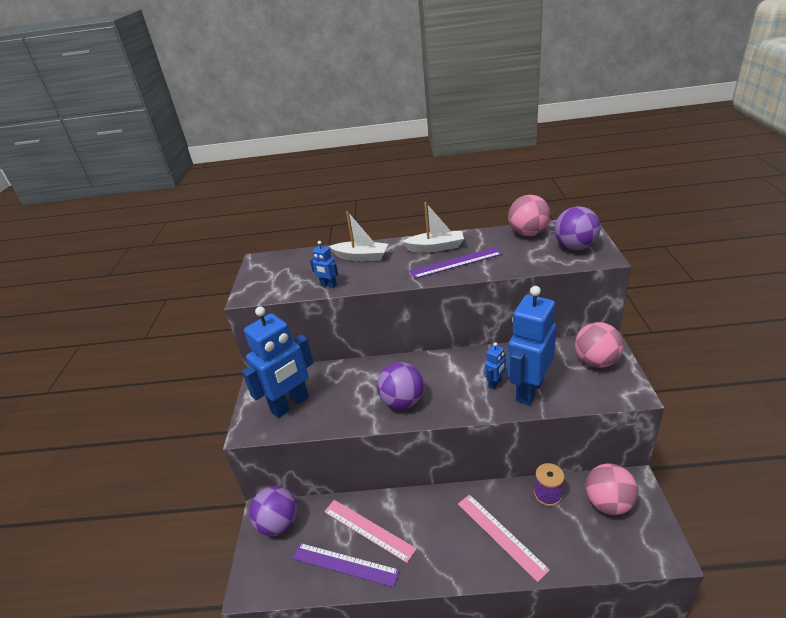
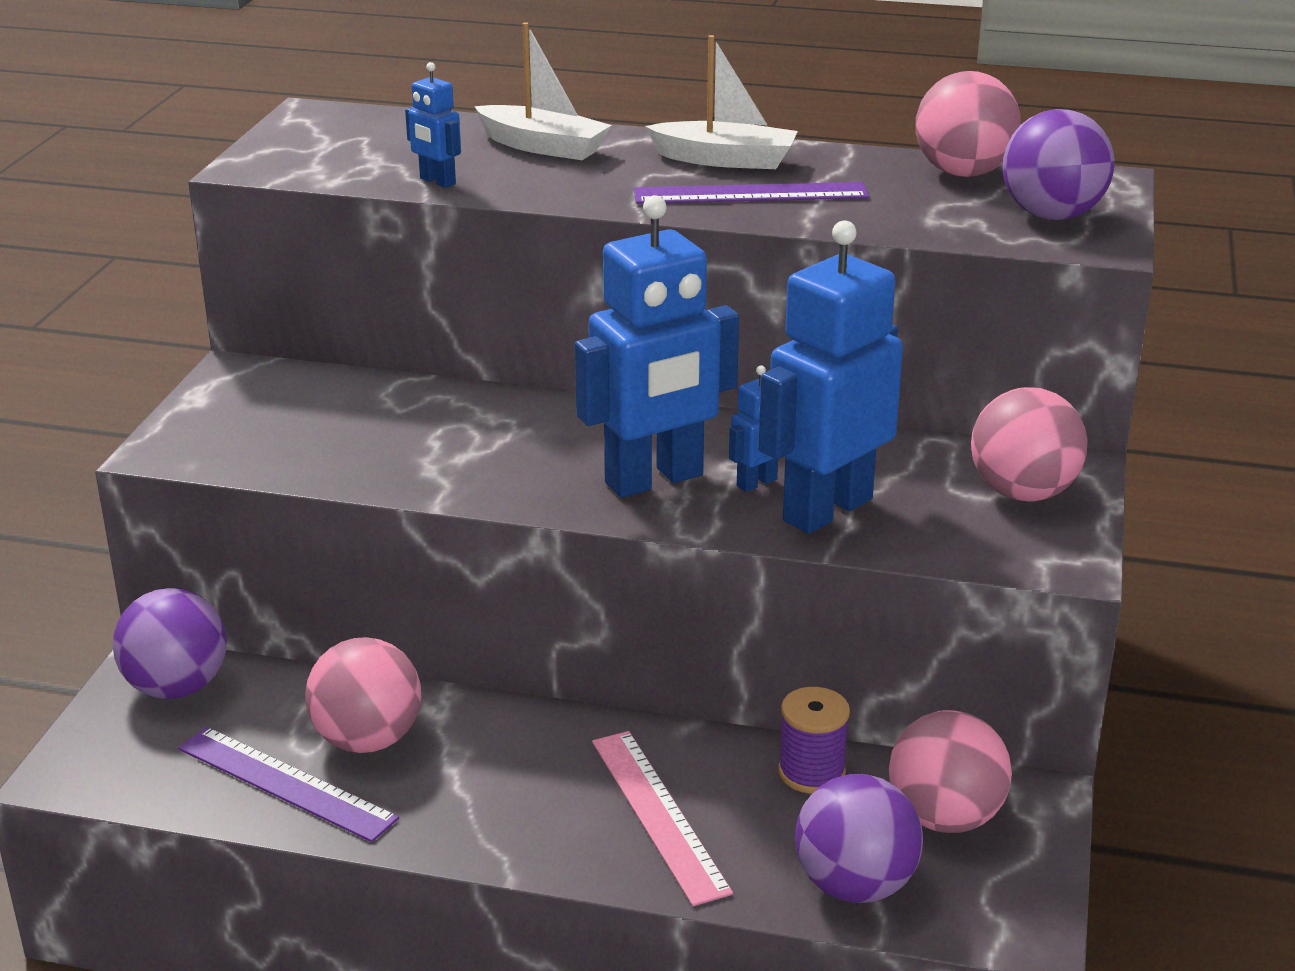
camera: 10 degrees right, 5 degrees down
(290, 405) = (276, 428): blue robot -> blue robot (655, 480)
(368, 529) = (367, 740): pink ruler -> pink ball
(402, 401) = (526, 472): purple ball -> purple ball (855, 885)

